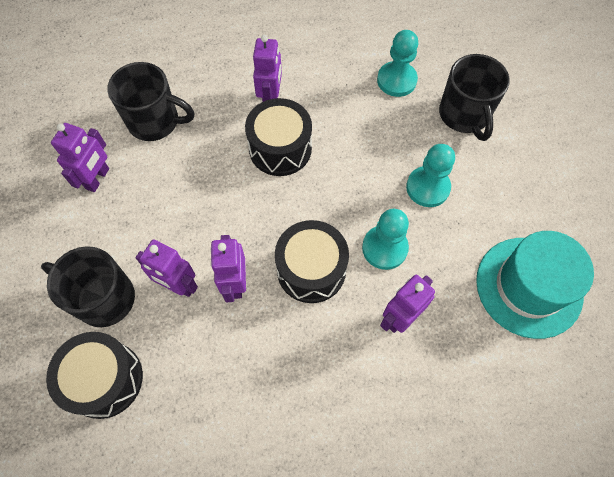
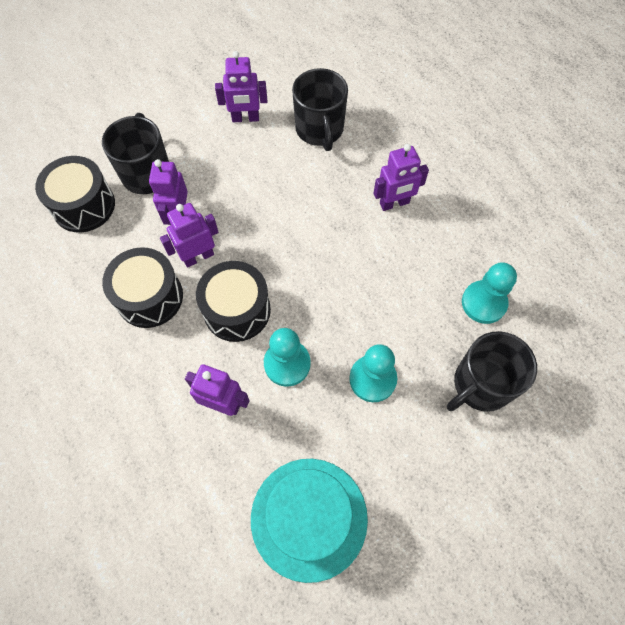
camera: 65 degrees right, 0 degrees up
(280, 148) = (345, 234): black drum -> black drum (149, 297)

